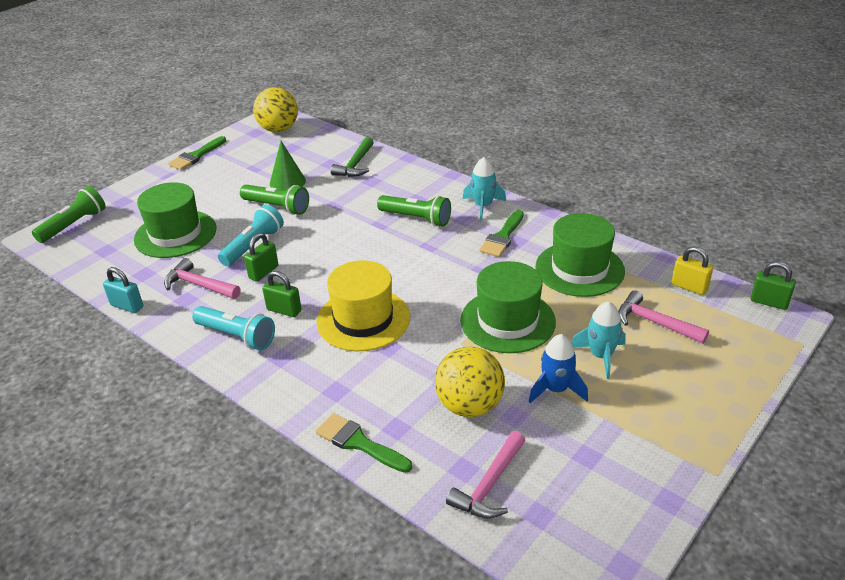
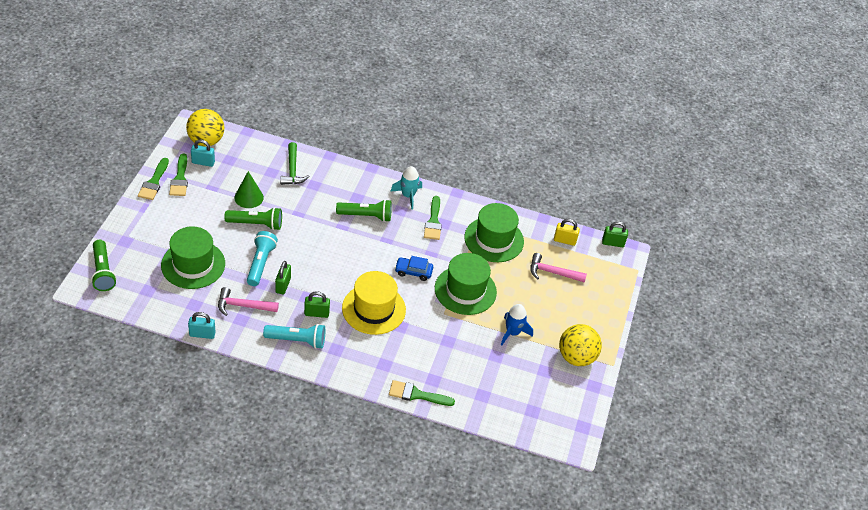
camera: 30 degrees left, 10 degrees up
(74, 225) = (103, 272): green flashlight -> green flashlight turned 150 degrees clockwise
(225, 156) = (180, 178): none -> green brush
(261, 146) = (203, 162): none -> turquoise padlock
(444, 286) = (413, 272): none -> blue car
(469, 405) = (468, 355): yellow ball -> yellow ball (576, 357)
(489, 485) = (500, 401): pink hammer -> none
(600, 356) = (529, 304): turquoise rocket -> none

